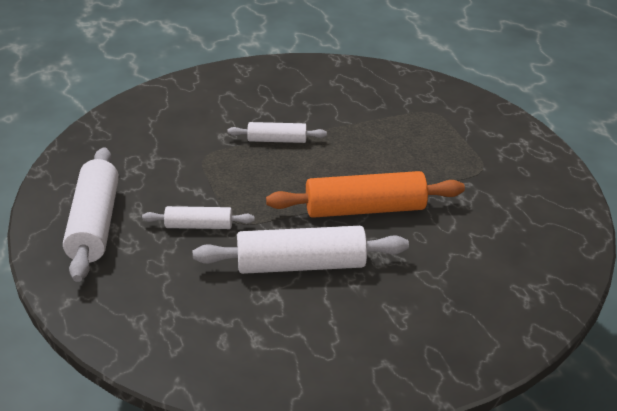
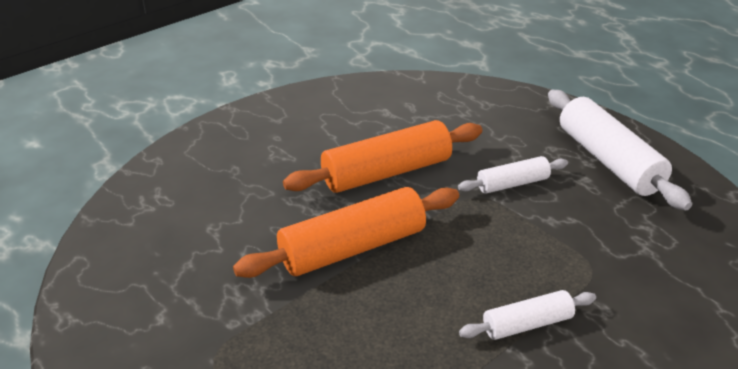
camera: 160 degrees right, 0 degrees up
(301, 265) = (386, 172): white rolling pin -> orange rolling pin

